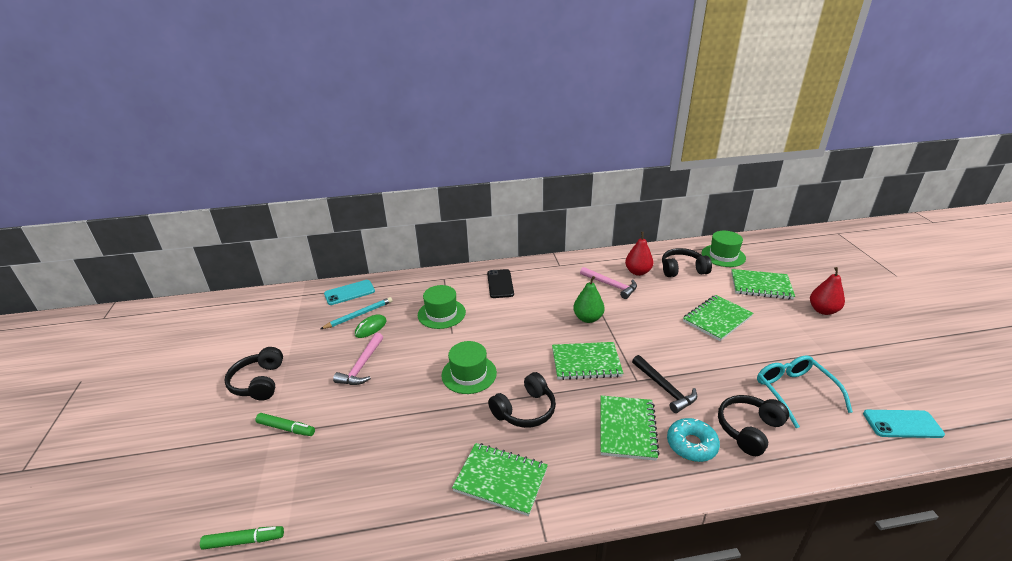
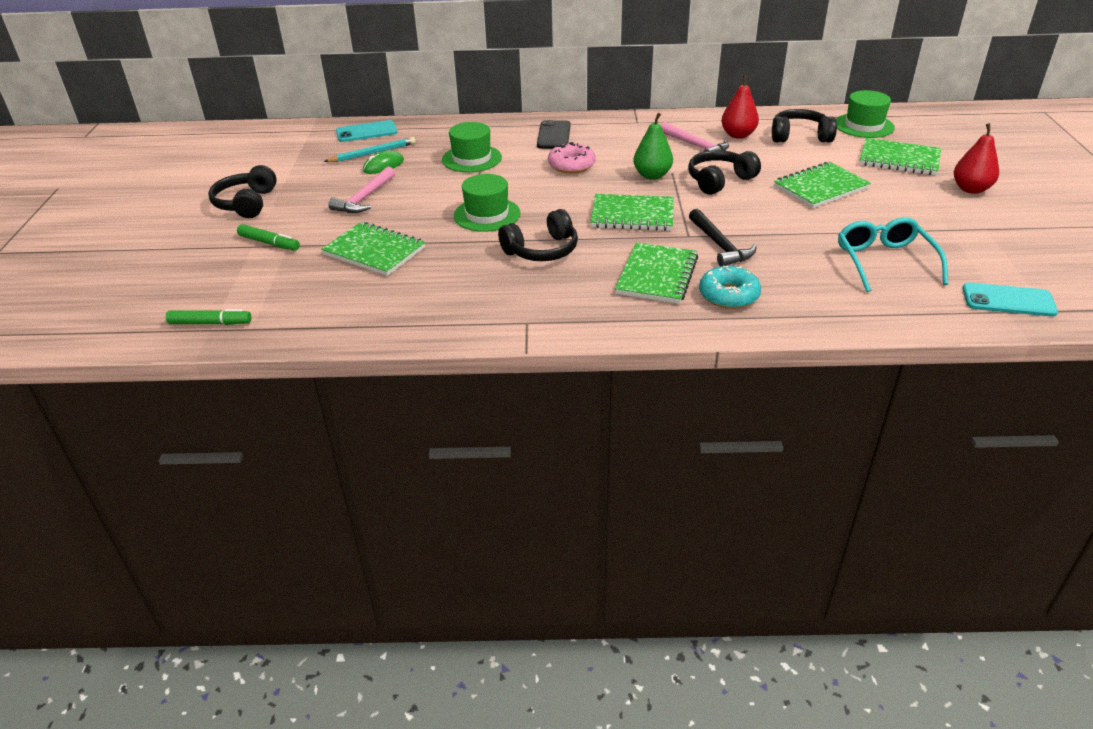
camera: 10 degrees right, 5 degrees up
(500, 480) = (493, 303): green notebook -> green notebook (374, 251)
(522, 313) = (571, 165): none -> pink donut
(748, 429) = (806, 288): black headphones -> black headphones (719, 180)

